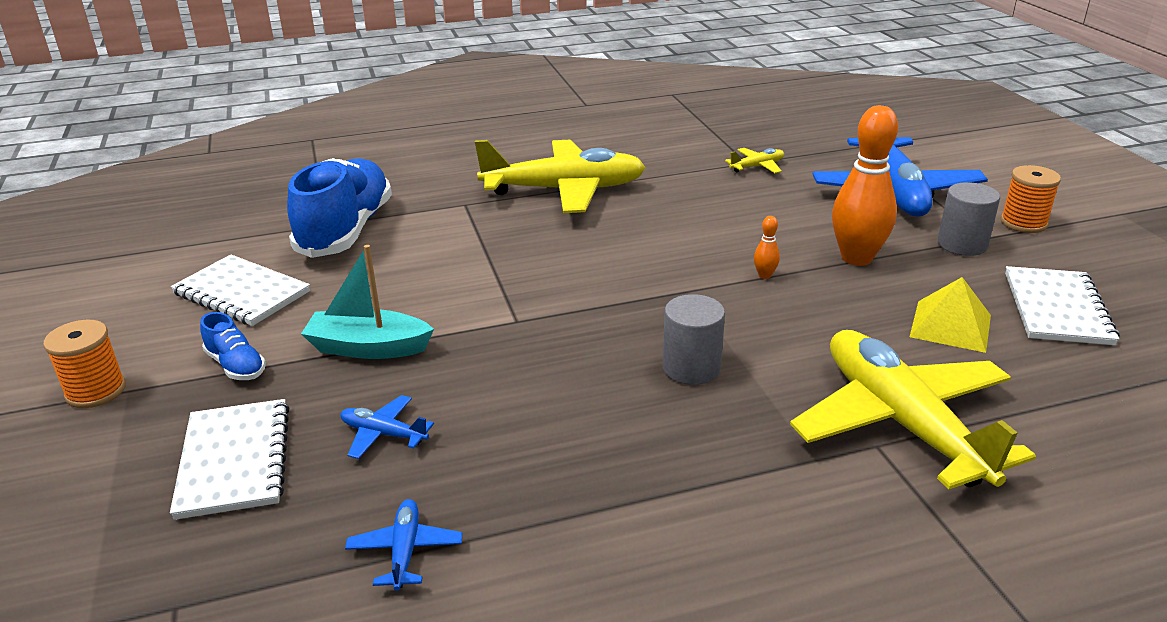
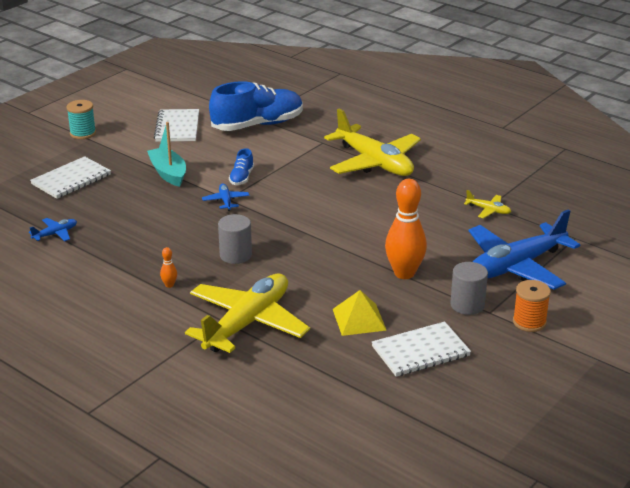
camera: 55 degrees right, 0 degrees up
(96, 391) = (83, 133): orange spool -> turquoise spool
(236, 366) = (126, 152): blue shoe -> blue shoe (241, 178)
(383, 434) = (115, 202): blue plane -> blue plane (226, 201)
(764, 275) = (349, 250): orange bowling pin -> orange bowling pin (169, 285)

